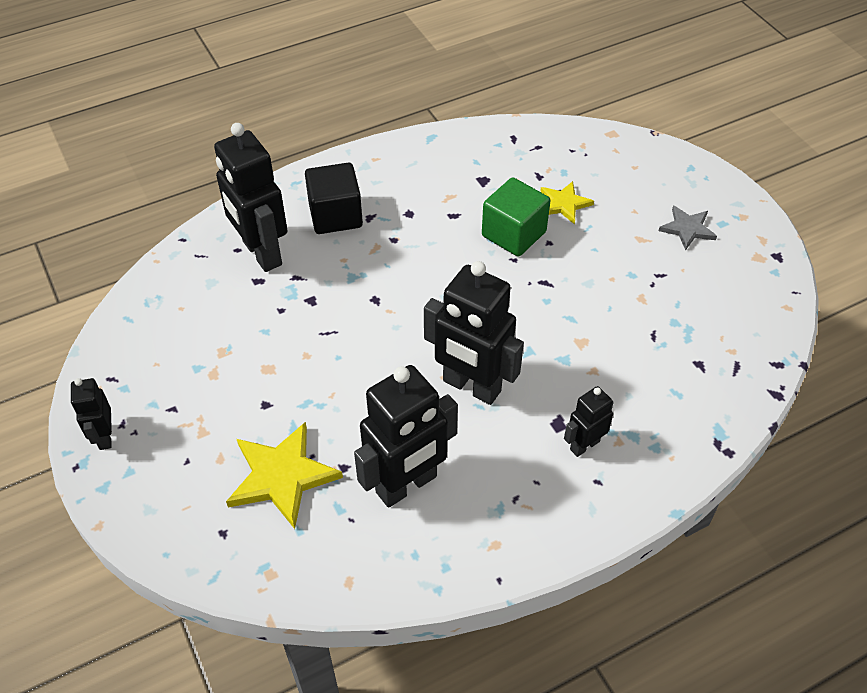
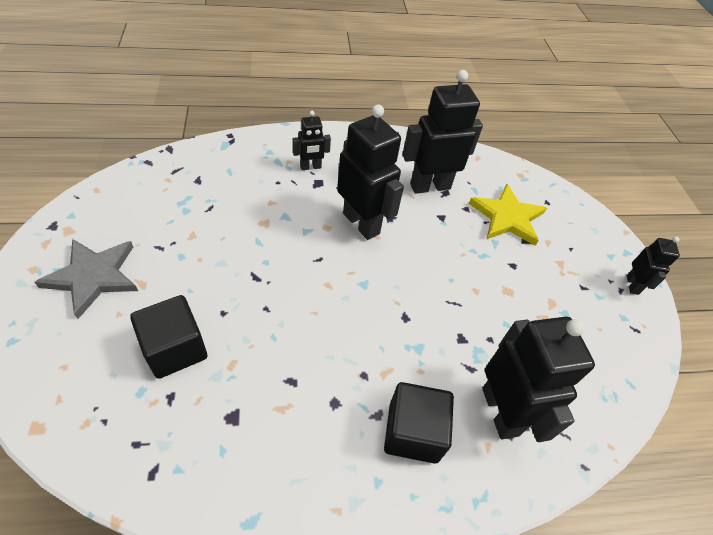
camera: 165 degrees left, 0 degrees up
(513, 234) = (248, 334): green cube -> none
(564, 204) = (175, 349): yellow star -> black cube
(687, 229) = (93, 277): grey star -> grey star, size x1.69

